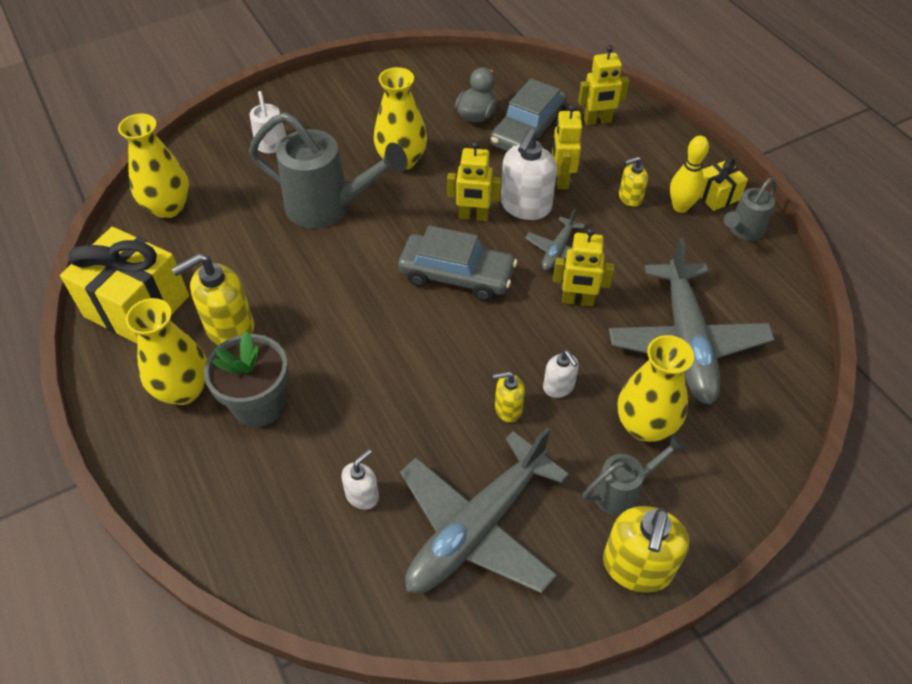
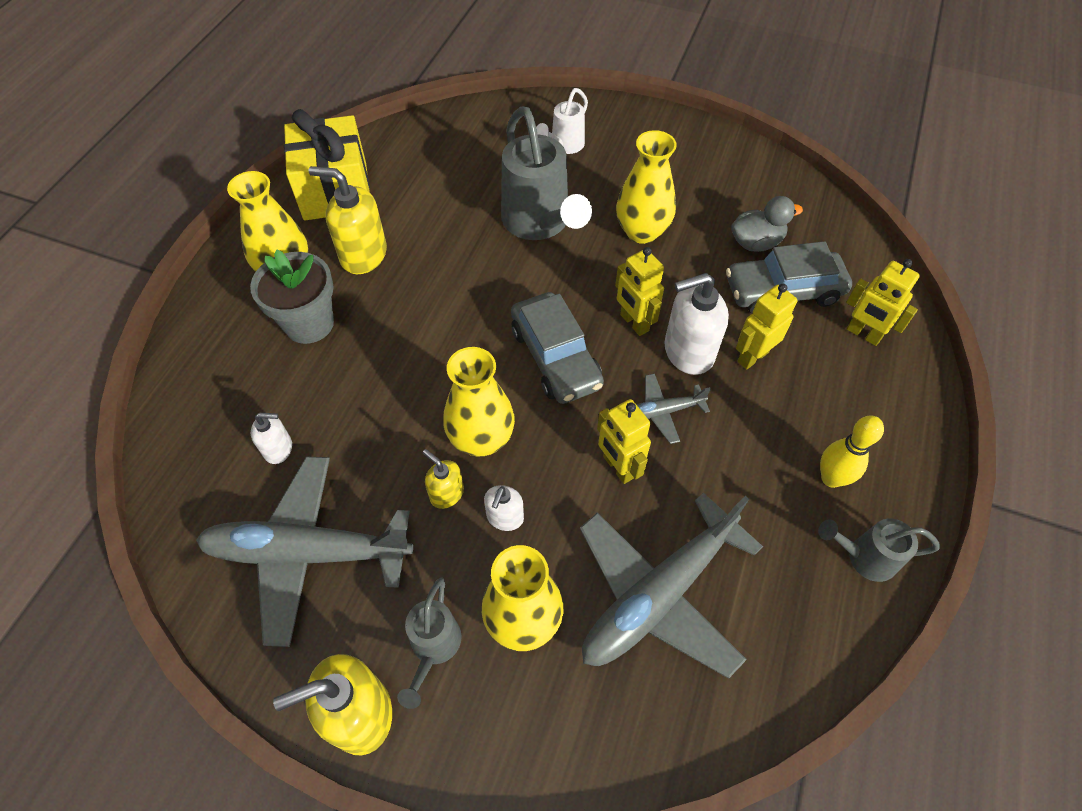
camera: 50 degrees right, 5 degrees up
(168, 207) = (441, 138): yellow vase -> yellow vase (481, 439)
(623, 491) = (433, 648): grey watering can -> grey watering can turned 75 degrees clockwise
(630, 198) = (793, 426): yellow soap dispenser -> none
(717, 195) = (886, 501): yellow gift -> none

